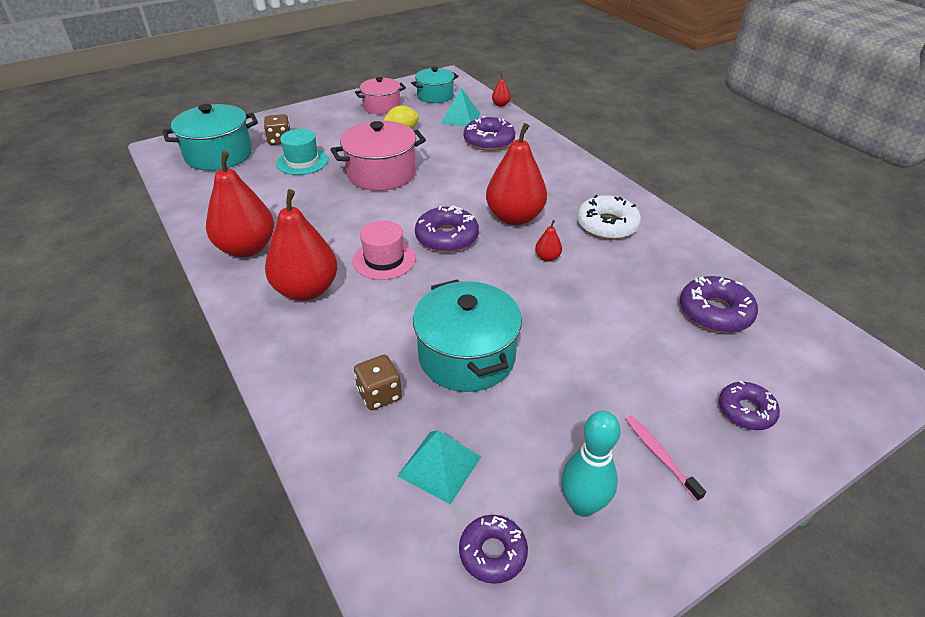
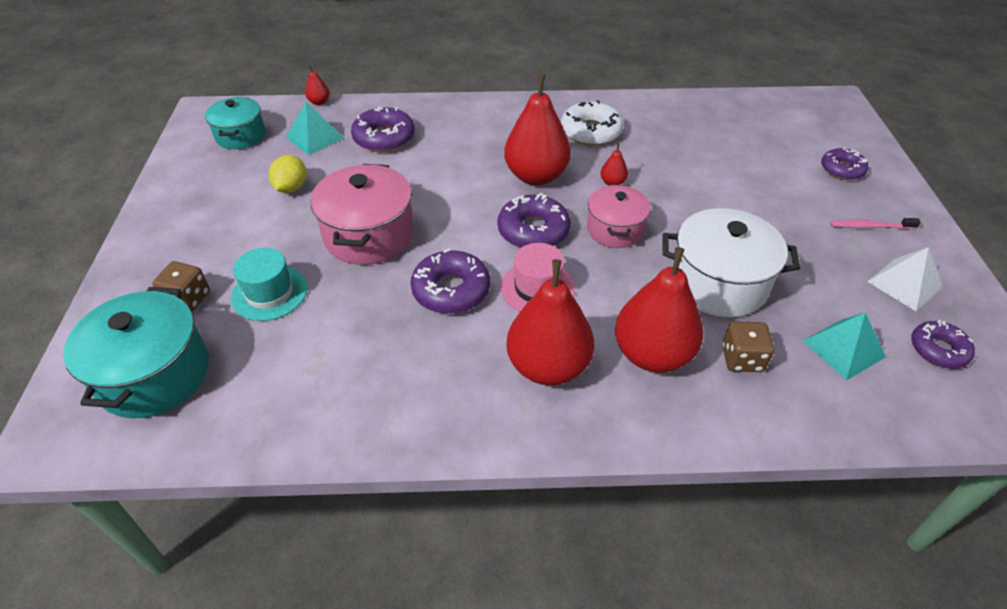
camera: 60 degrees left, 5 degrees up
(247, 248) = (424, 400): red pear -> red pear (652, 354)
(382, 106) = (212, 183): pink pot -> pink pot (615, 229)
(467, 356) = (718, 283): turquoise pot -> white pot
(583, 505) = (905, 284): turquoise bowling pin -> white pyramid
(715, 312) = (736, 133): purple donut -> purple donut (451, 290)

